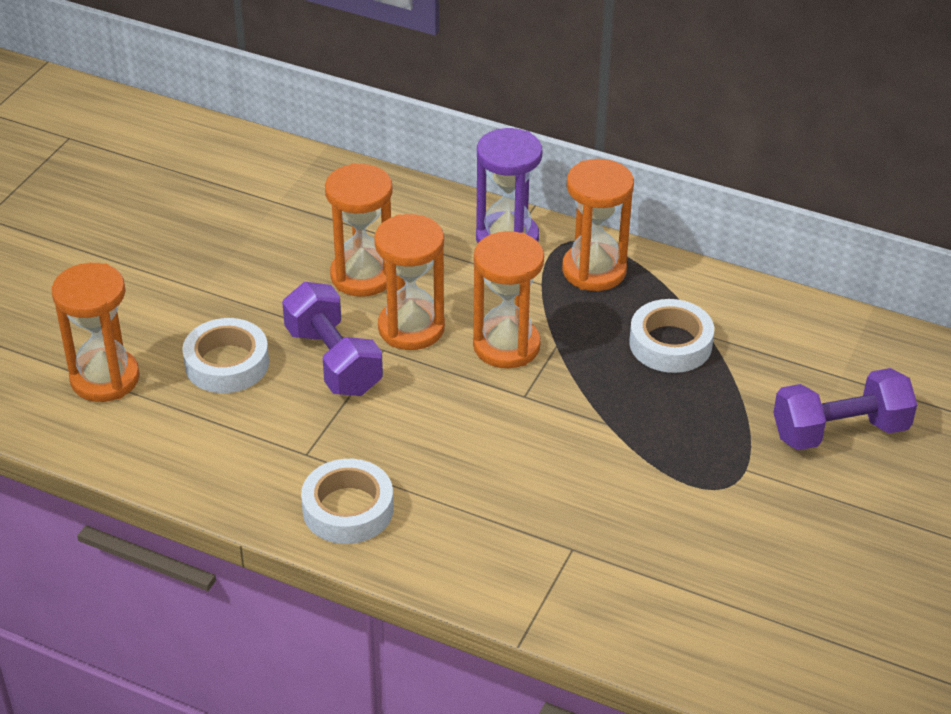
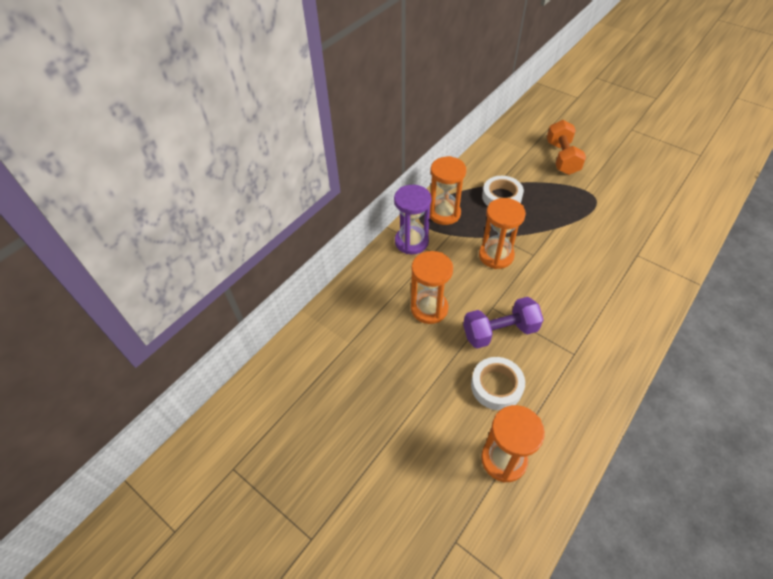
camera: 75 degrees left, 10 degrees up
(348, 509) = (616, 339): white tape -> none
(411, 328) = (477, 292): orange hourglass -> none
(839, 431) = (562, 158): purple dumbbell -> orange dumbbell

